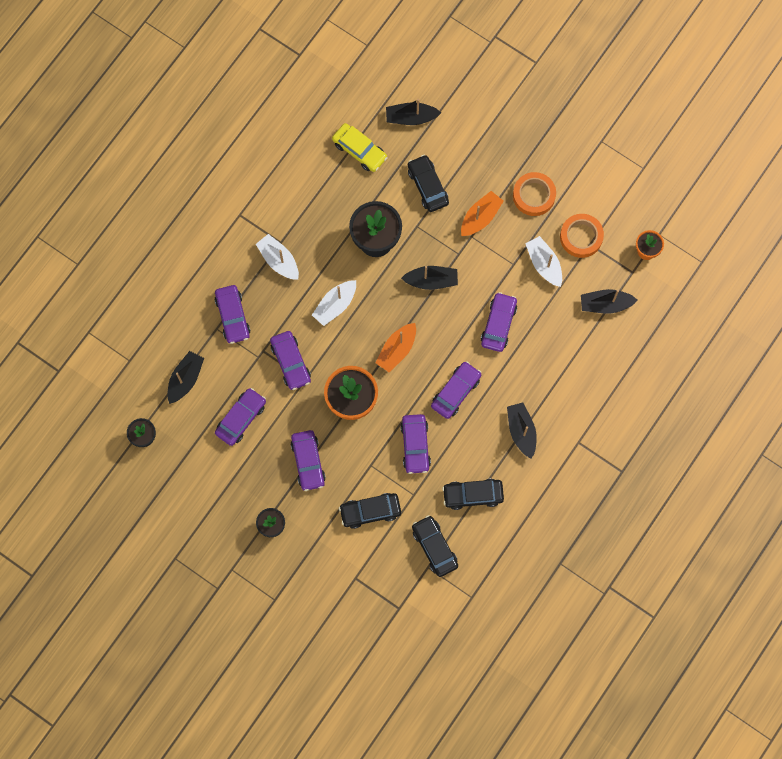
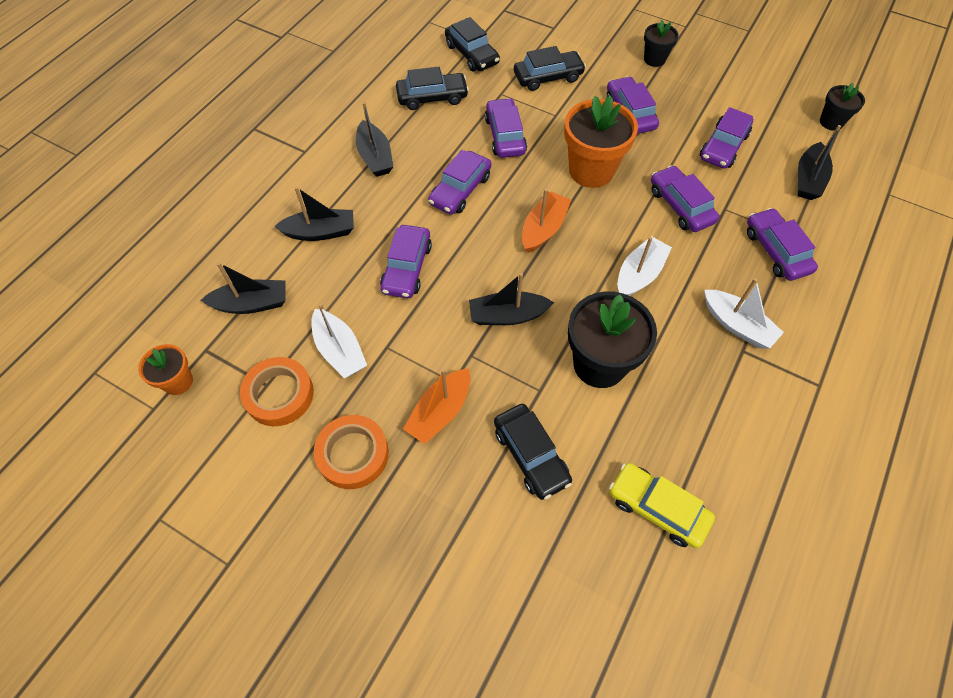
camera: 175 degrees right, 15 degrees down
(411, 118) = (578, 580): black boat -> black boat (320, 232)

